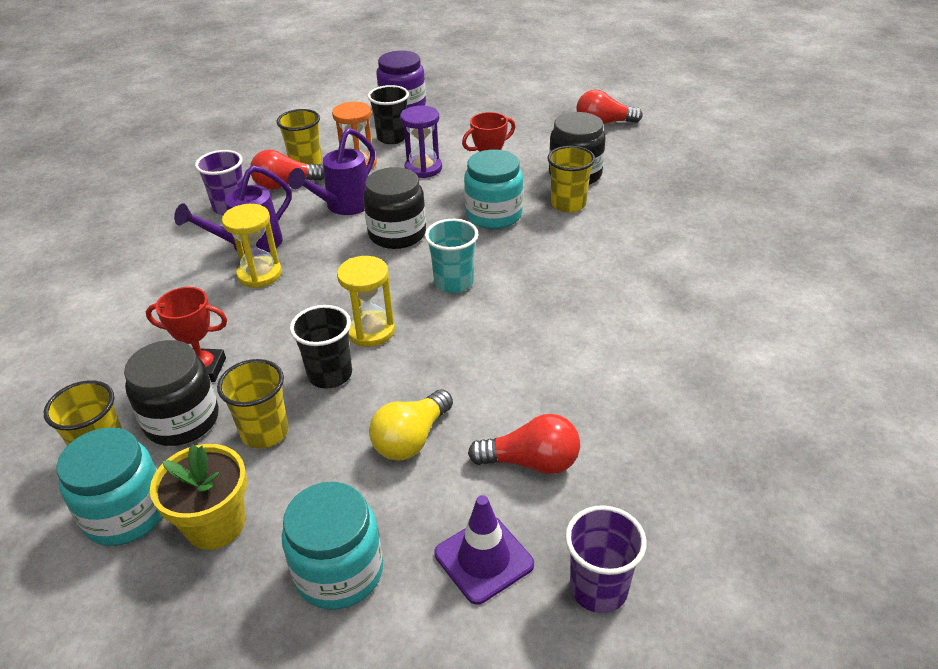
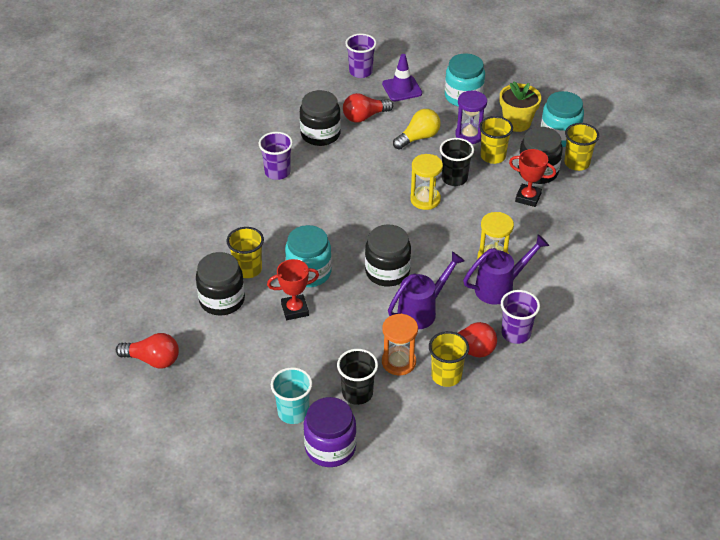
camera: 165 degrees left, 5 degrees up
(423, 168) = (343, 340): purple hourglass -> purple hourglass (469, 135)
(454, 282) = (362, 221): turquoise cup -> turquoise cup (293, 412)
(531, 462) = (364, 117): red light bulb -> red light bulb turned 45 degrees counterclockwise
(592, 404) = (320, 134): none -> black jar
(617, 322) = (277, 172): none -> purple cup

